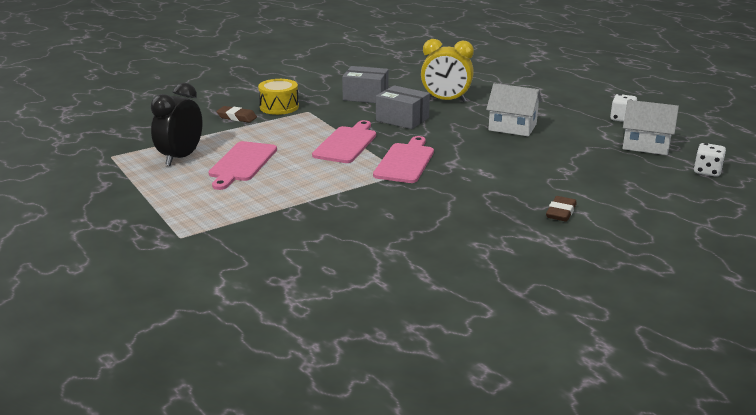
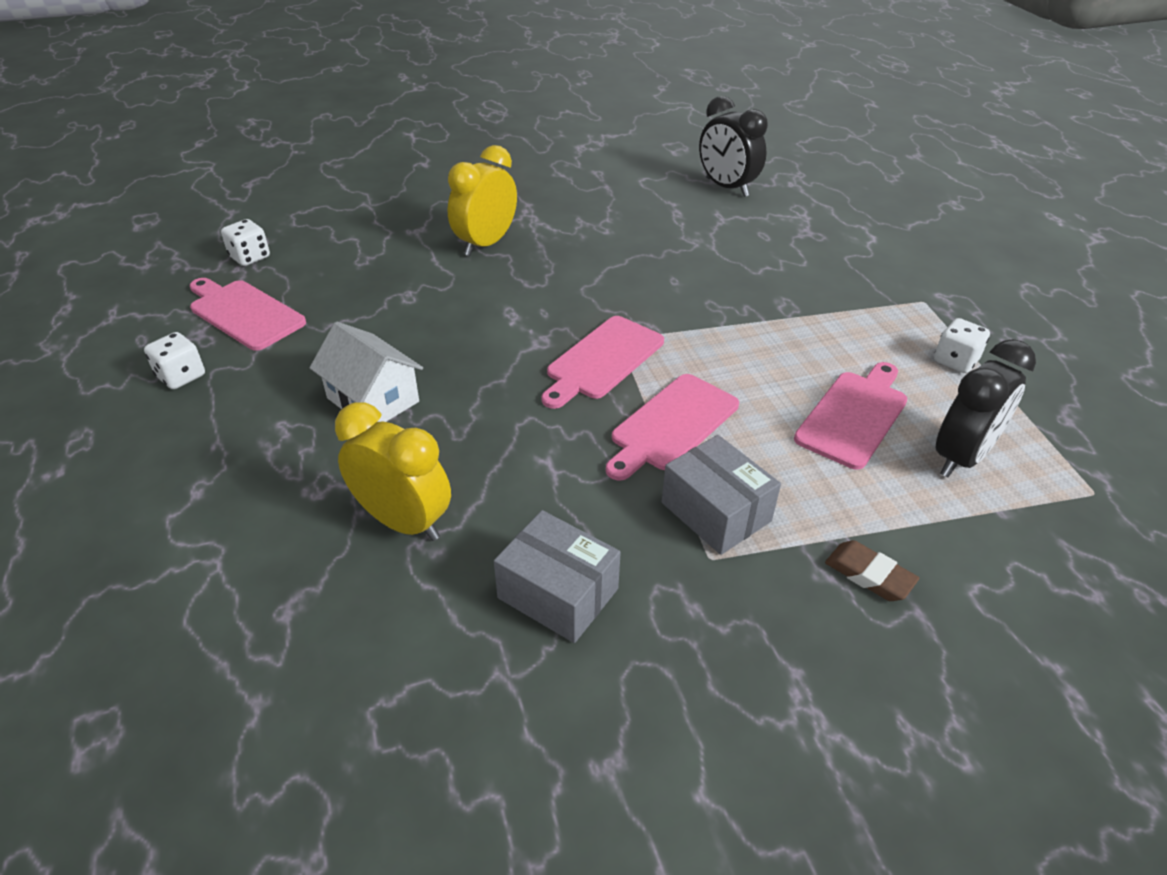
camera: 160 degrees left, 15 degrees up
(168, 201) = (955, 361): none -> white dice
(279, 107) = (770, 597): yellow drum -> none
(389, 321) = (727, 187): none -> black clock
(402, 119) = (537, 474): grey box -> grey box (716, 512)
(561, 212) = (485, 244): brown eraser -> yellow clock
(645, 145) = (244, 313): white house -> pink cutting board

